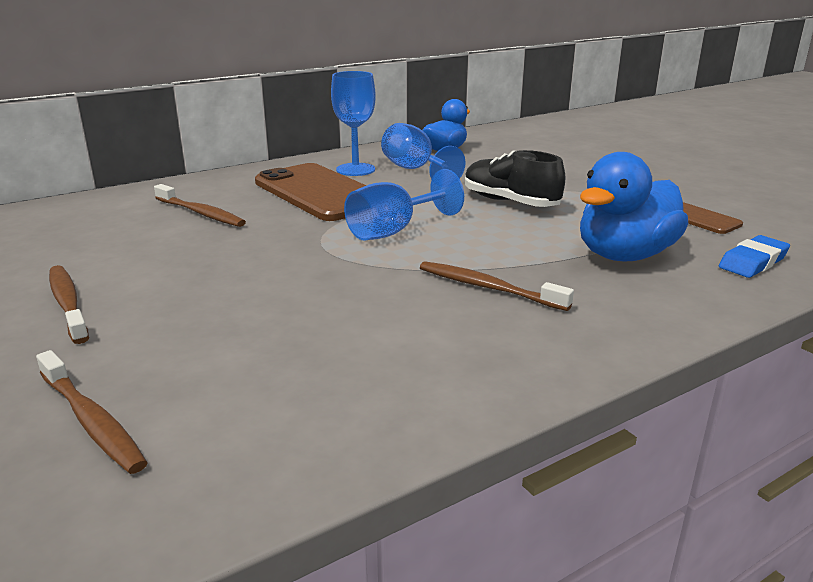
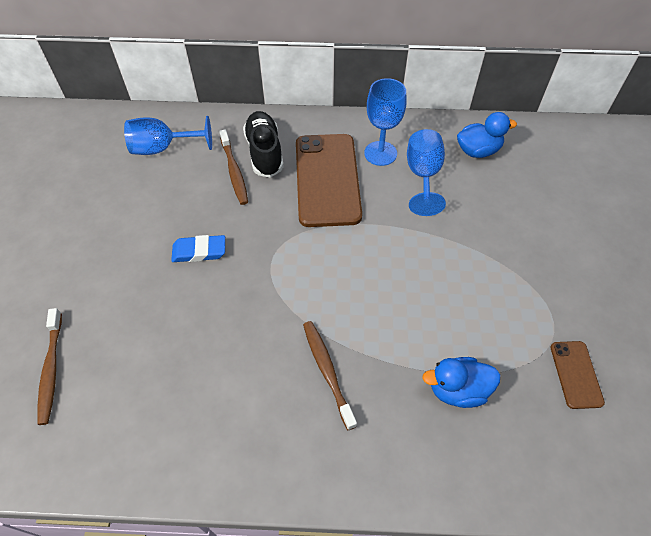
camera: 35 degrees right, 30 degrees up
(68, 303) = (103, 248): brown toothbrush -> none
(393, 231) = (331, 263): blue goblet -> blue goblet (163, 148)
(510, 202) = (449, 265): black shoe -> black shoe (264, 152)
(624, 255) = (457, 390): blue duck -> blue duck, size x0.65
(752, 262) = (546, 459): blue eraser -> blue eraser (199, 251)

